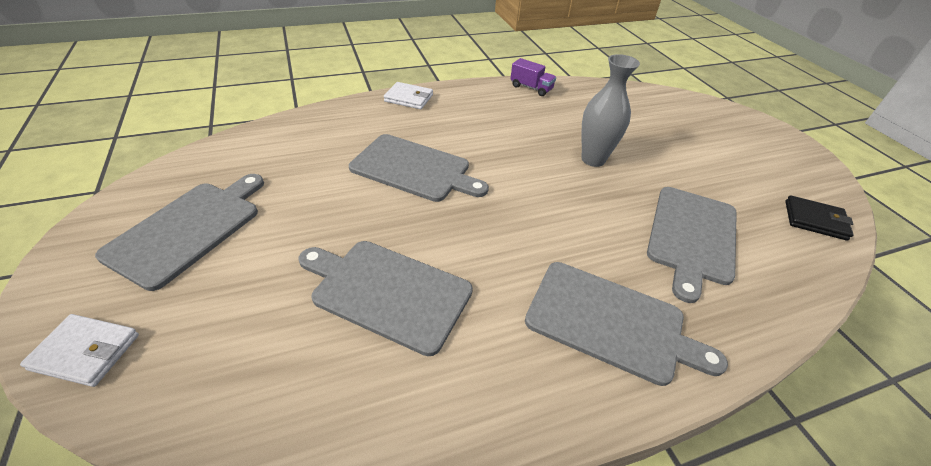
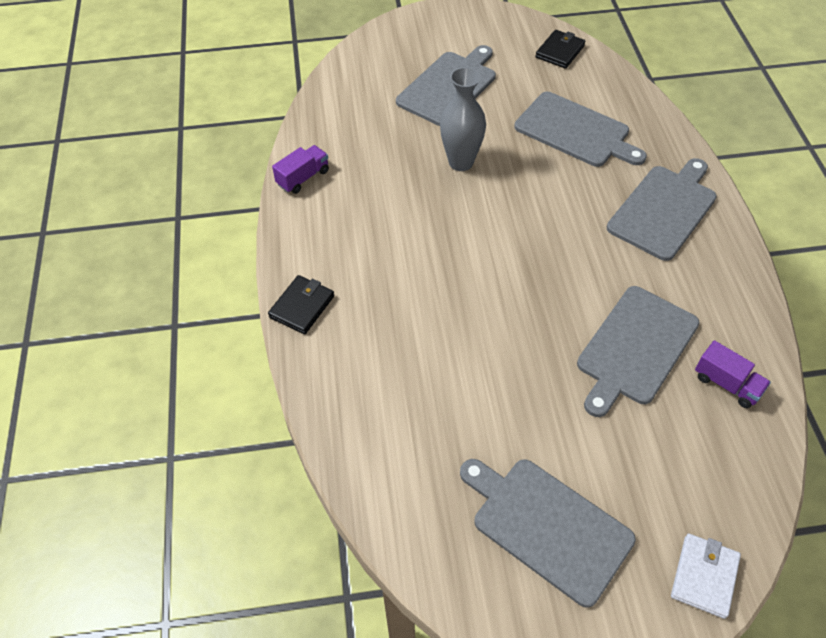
camera: 75 degrees left, 10 degrees up
(338, 387) = (727, 384): none -> purple truck
(409, 98) = (302, 306): white wallet -> black wallet
(414, 169) = (460, 314): grey cutting board -> grey cutting board (449, 86)

